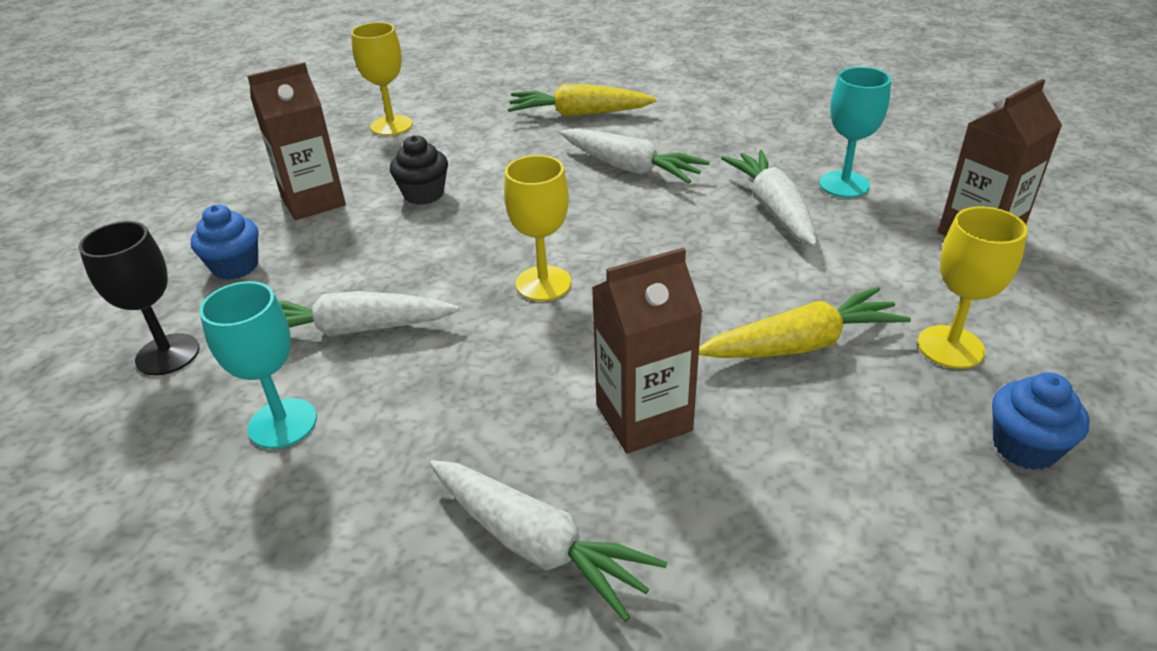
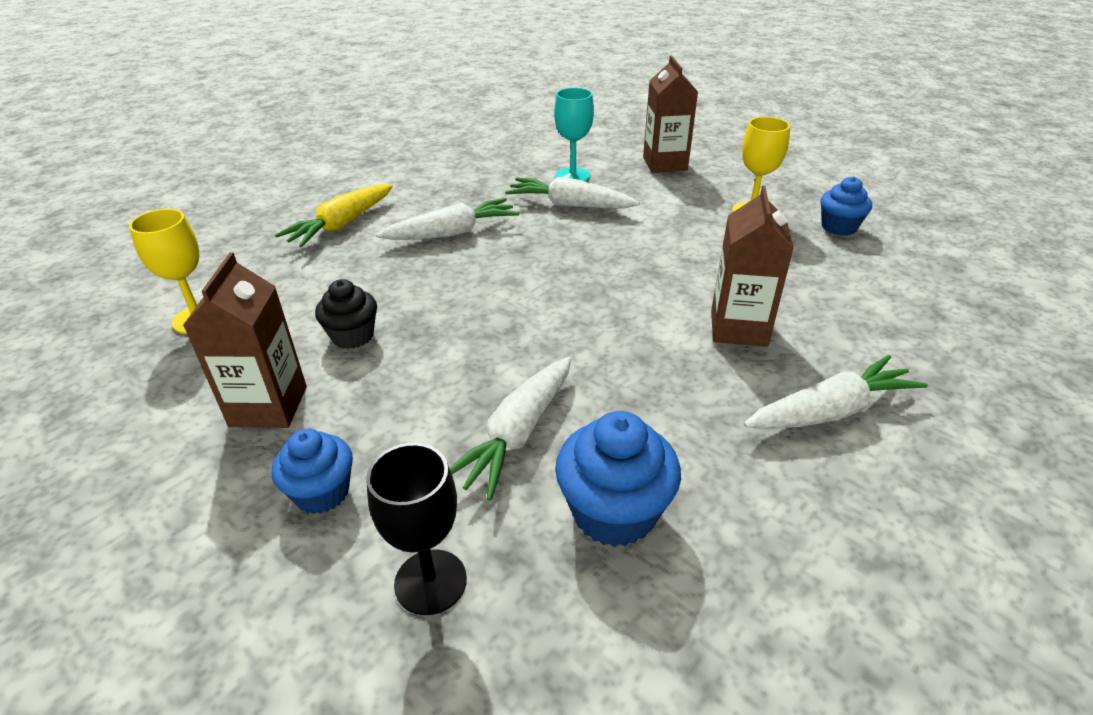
camera: 60 degrees left, 0 degrees up
(282, 423) = (614, 512): turquoise goblet -> blue cupcake
(543, 283) = (556, 318): yellow goblet -> none
(801, 344) = (713, 250): yellow carrot -> none

